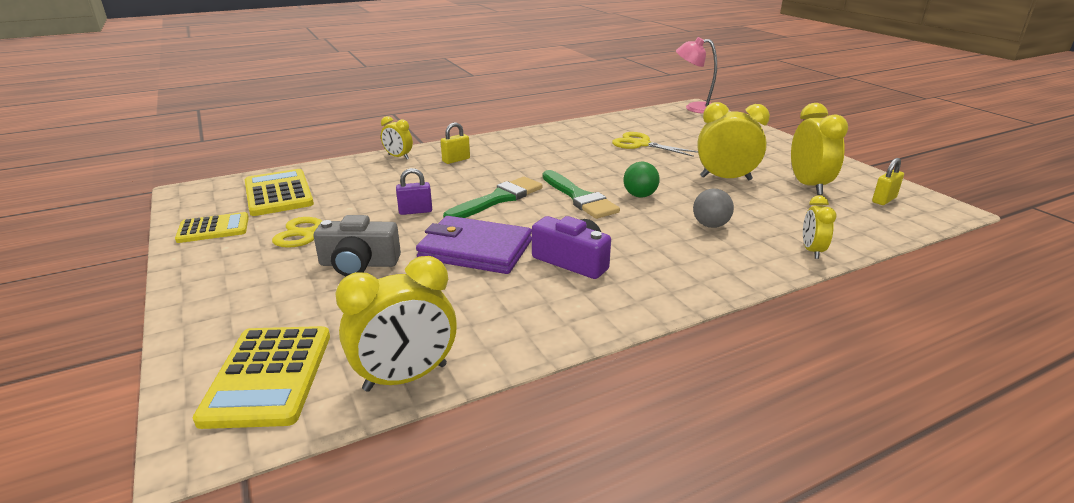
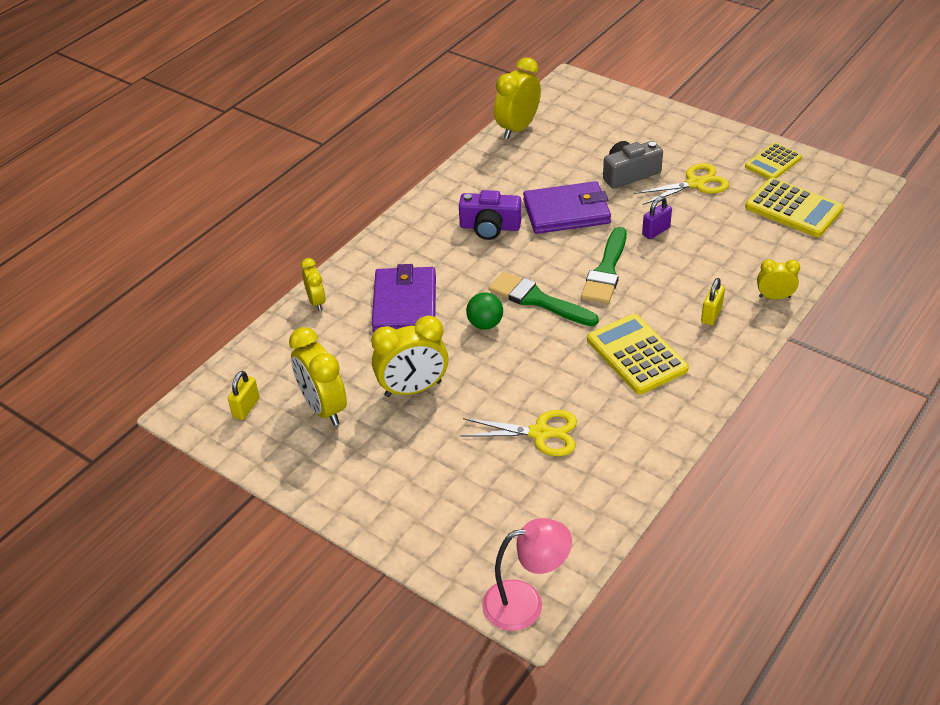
camera: 155 degrees right, 15 degrees up
(268, 376) = (583, 107): yellow calculator -> yellow calculator (636, 355)
(710, 225) = (405, 304): grey ball -> purple wallet

